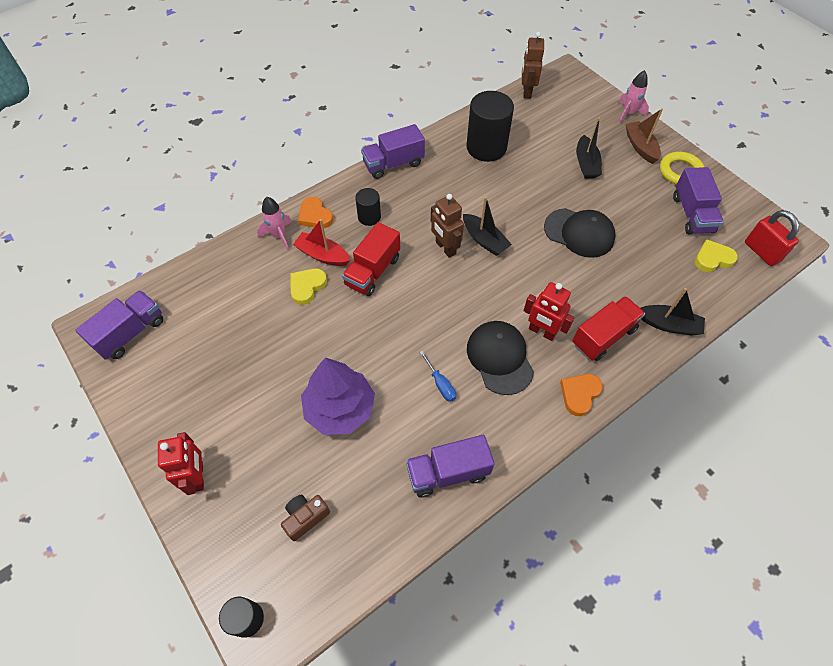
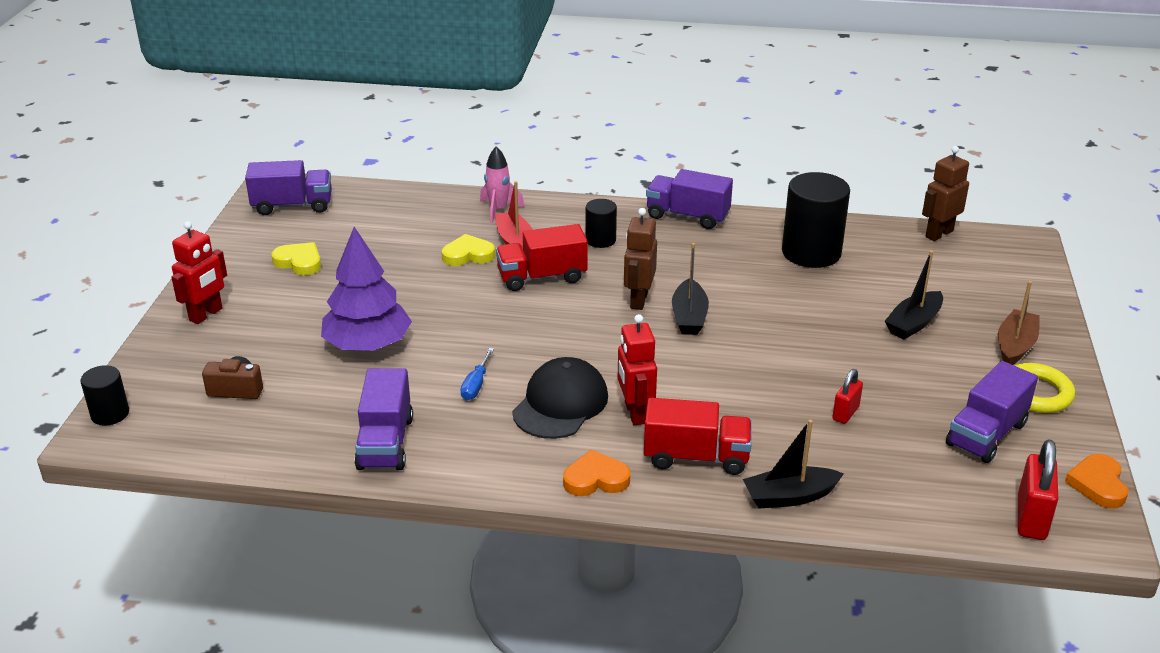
camera: 45 degrees right, 25 degrees down
(315, 216) = (552, 214): orange heart -> orange heart (1098, 484)
(448, 472) = (385, 443): purple truck -> purple truck turned 120 degrees counterclockwise
(579, 233) = (807, 369): black cap -> none
(627, 249) = (845, 413): none -> red padlock
(628, 113) = (1049, 312): pink rocket -> none
(668, 325) = (789, 496): black boat -> black boat turned 105 degrees clockwise
(712, 258) = (947, 483): yellow heart -> yellow heart (299, 262)

